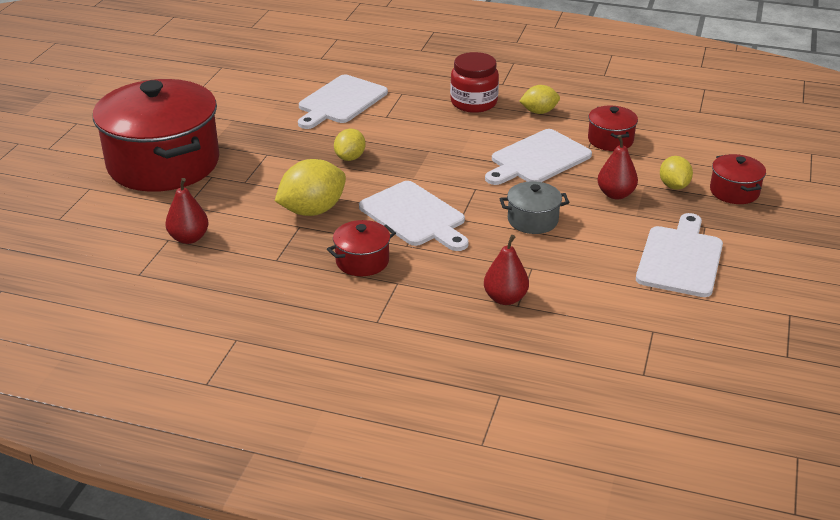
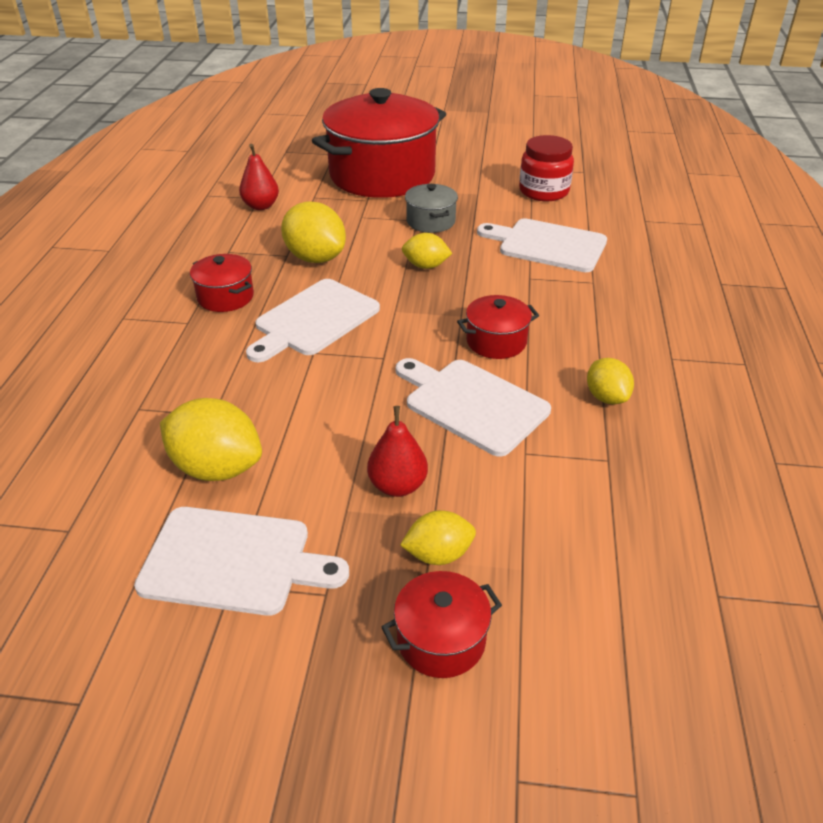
camera: 80 degrees right, 5 degrees up
(473, 103) = (600, 338): red jar -> red jar (544, 191)
(505, 298) = (151, 398): red pear -> none
(532, 220) = (317, 409): grey pot -> grey pot (430, 221)
(593, 265) = (217, 468): none -> yellow lemon
(610, 140) = (555, 475): red pot -> red pot (496, 341)

